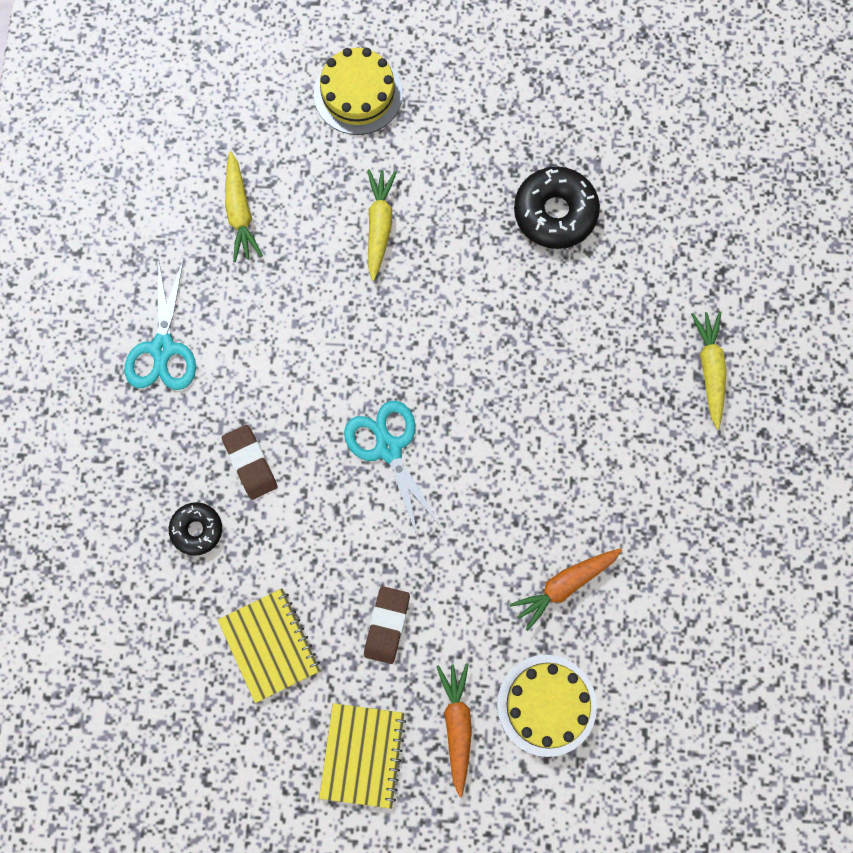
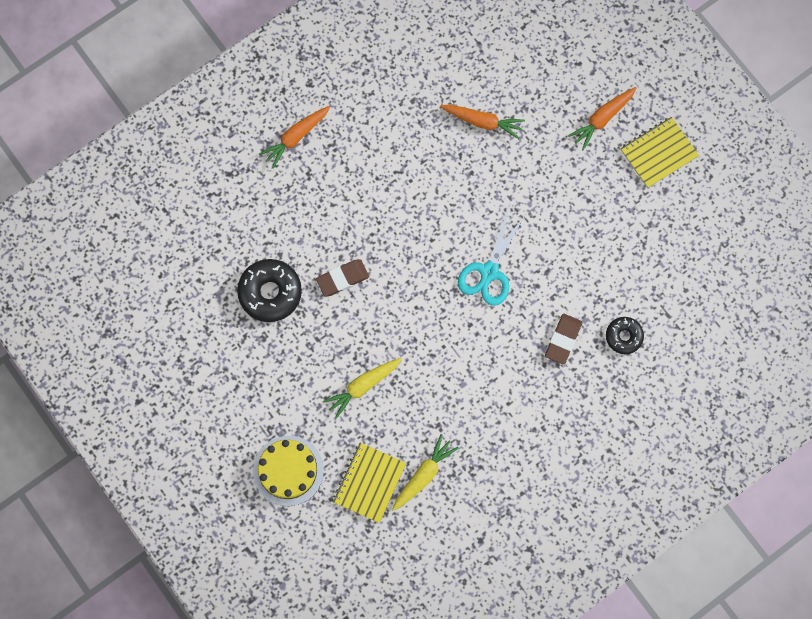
camera: 130 degrees left, 0 degrees up
(163, 348) = (542, 446): turquoise scissors -> none
(270, 645) = (647, 245): yellow notebook -> yellow notebook (369, 482)
(387, 625) = (584, 194): brown eraser -> brown eraser (342, 279)
(546, 705) = (552, 83): yellow cake -> none
(710, 369) = (295, 137): yellow carrot -> orange carrot

